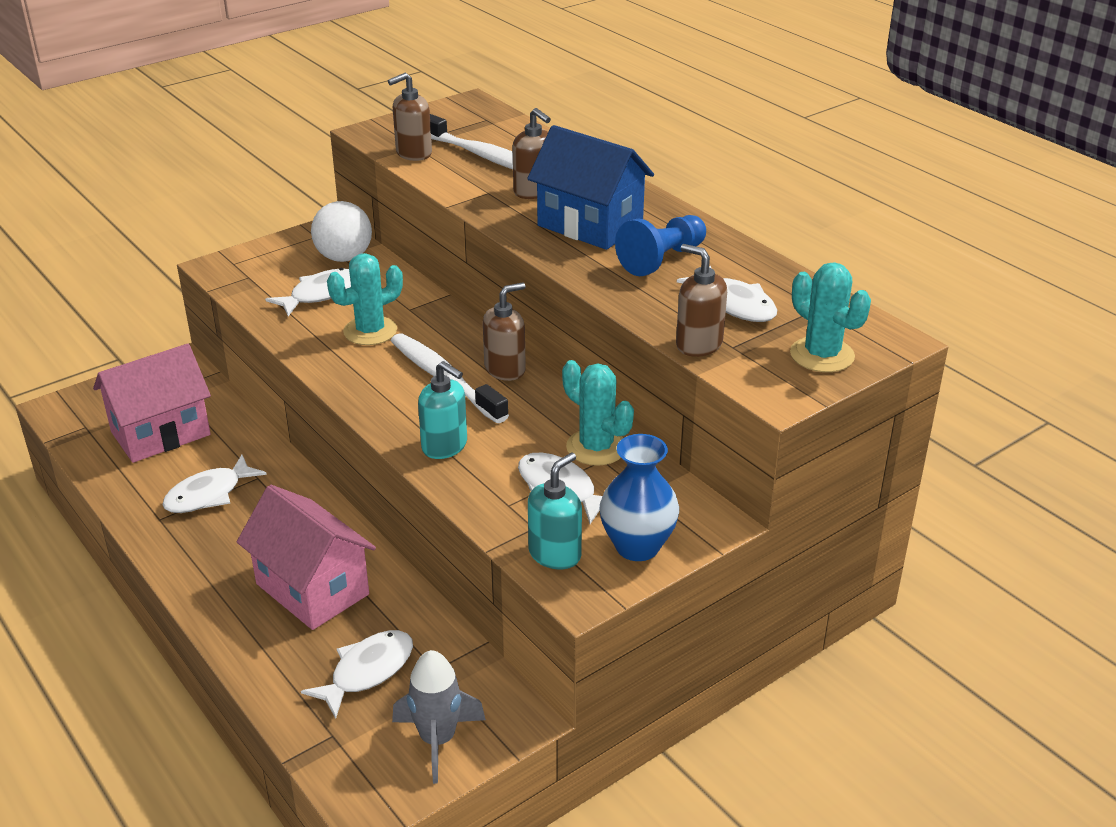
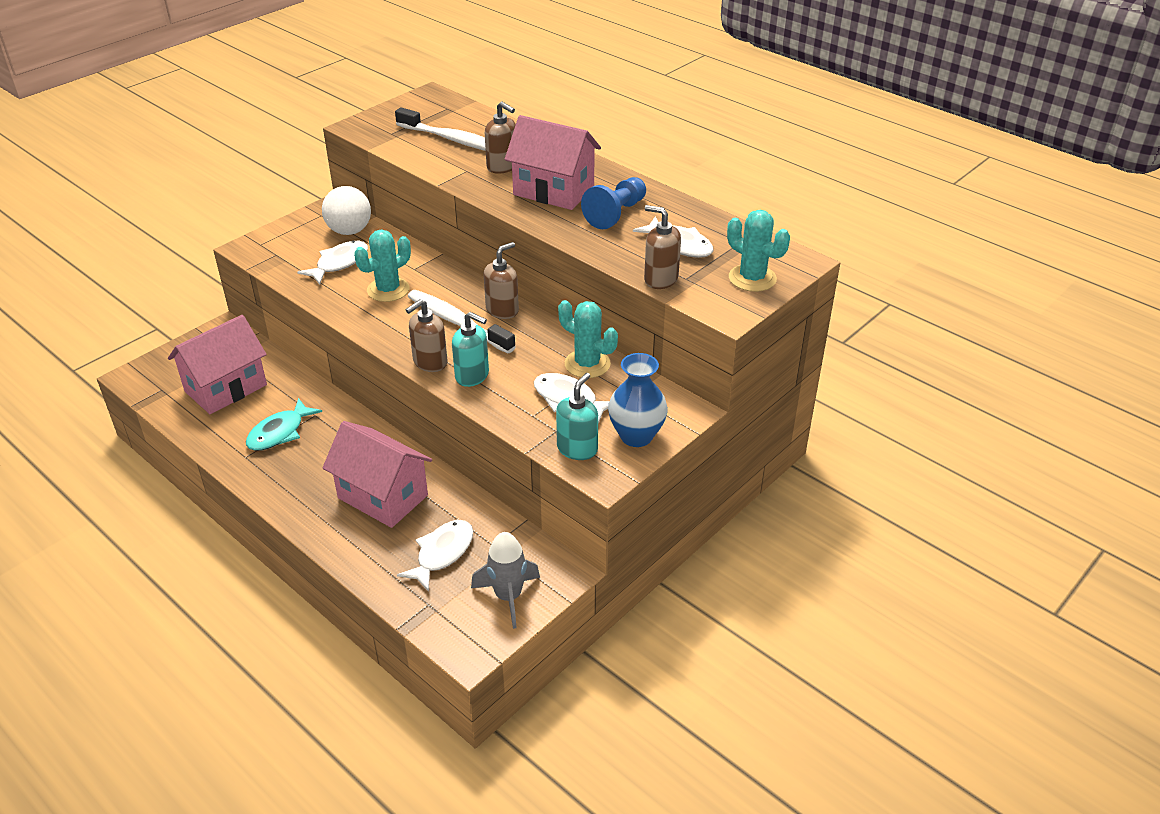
camera: 10 degrees left, 5 degrees up
(209, 494) = (279, 432): white fish -> turquoise fish
(413, 153) = (397, 142): brown soap dispenser -> brown soap dispenser (430, 362)
(590, 225) = (553, 191): blue house -> pink house

